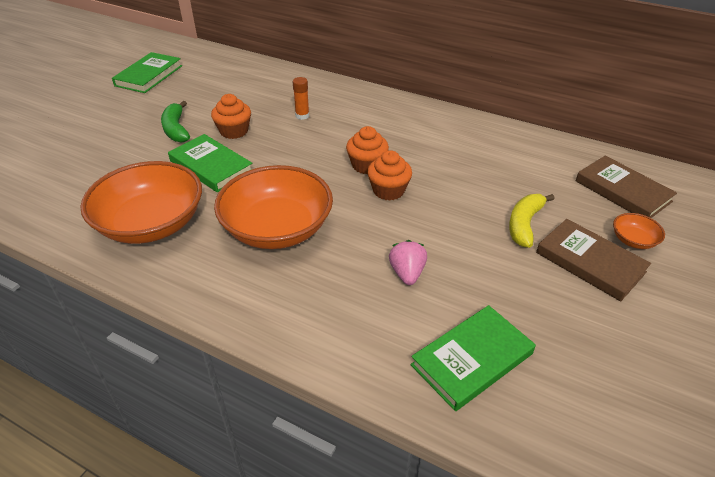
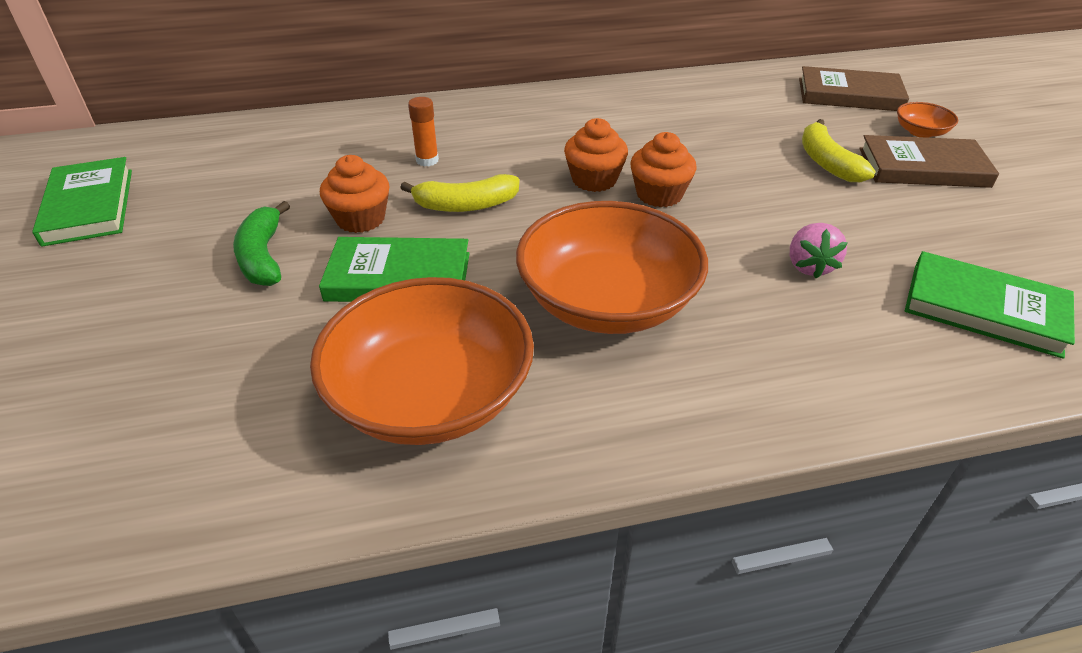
camera: 40 degrees left, 0 degrees up
(176, 129) = (263, 256): green banana -> green banana turned 45 degrees clockwise
(286, 147) = (466, 205): none -> yellow banana
(407, 273) = (809, 266): pink strawberry -> pink strawberry turned 135 degrees counterclockwise
(472, 359) = (984, 309): green book -> green book turned 75 degrees counterclockwise

